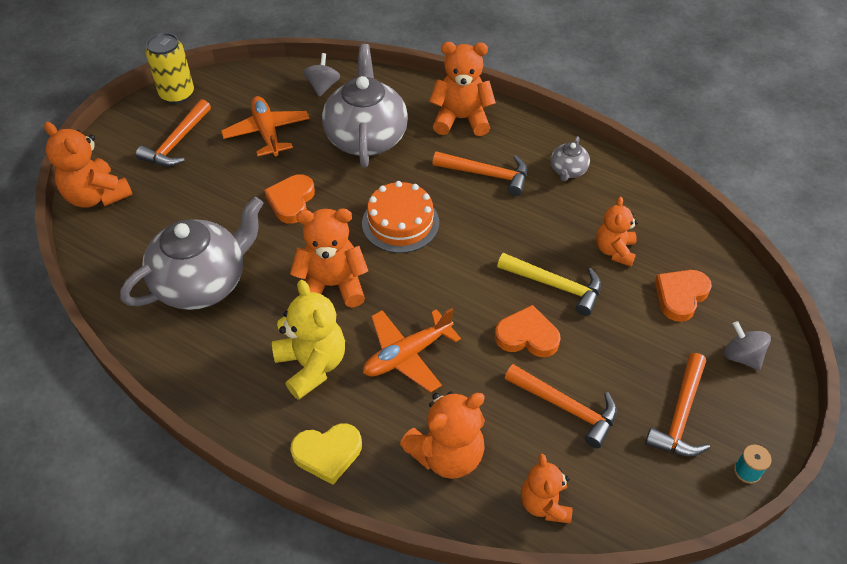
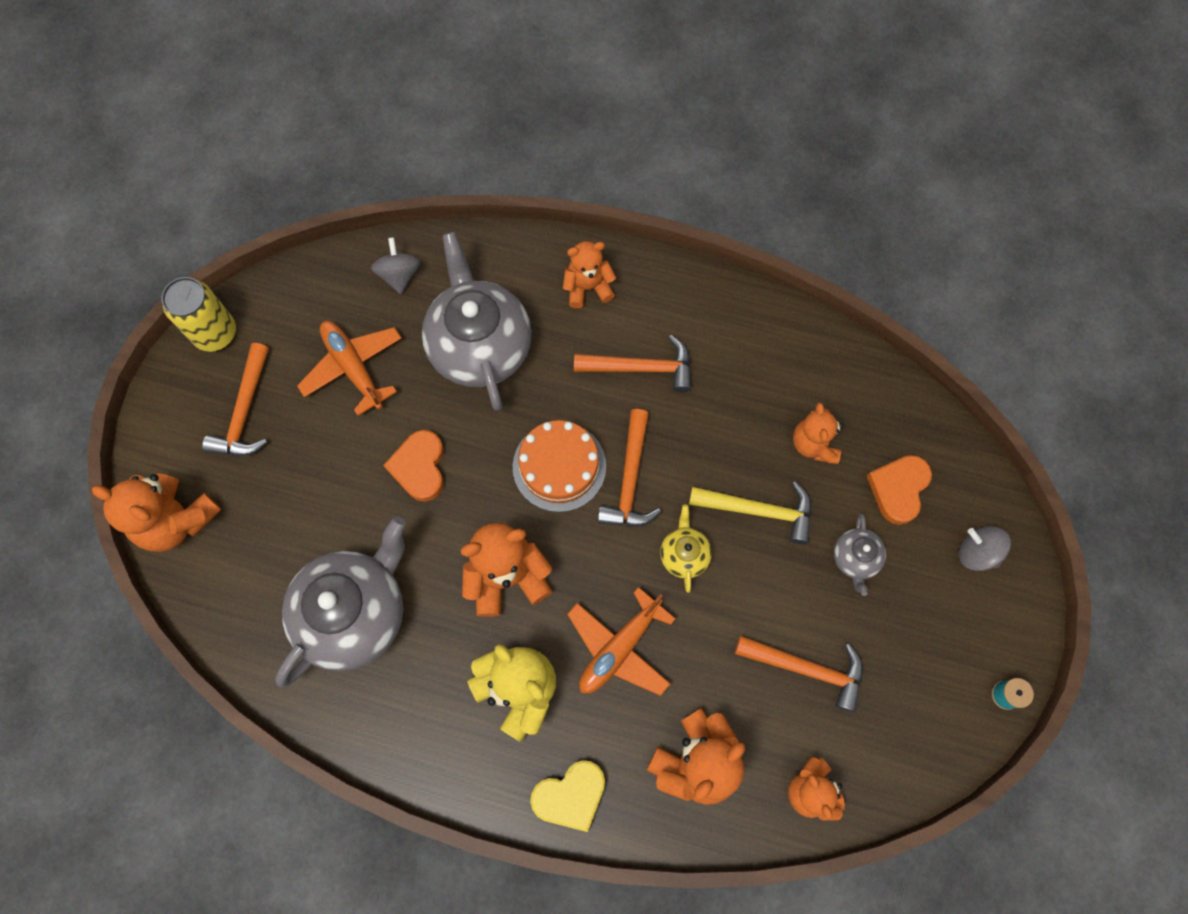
camera: 15 degrees left, 20 degrees up
(461, 119) = (588, 287): orange teddy bear -> orange teddy bear, size x0.65
(483, 302) = (684, 554): none -> yellow teapot
(527, 336) = (744, 588): orange heart -> none
(568, 171) = (735, 338): grey teapot -> grey teapot (855, 558)
(680, 415) = (926, 646): orange hammer -> orange hammer (630, 480)

